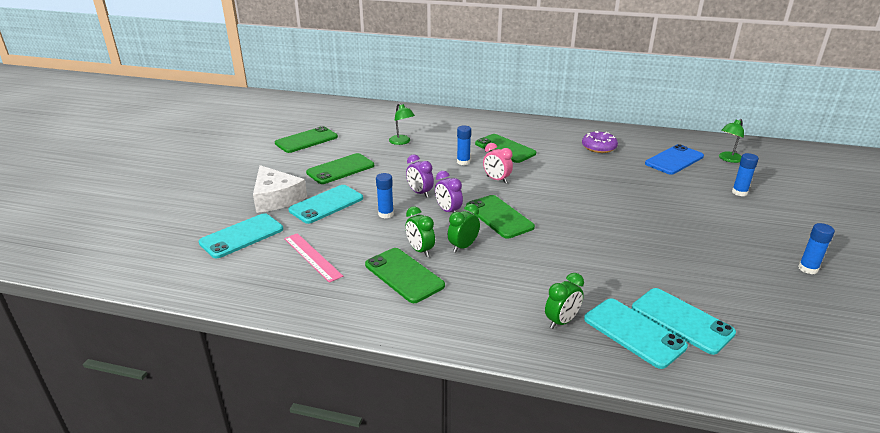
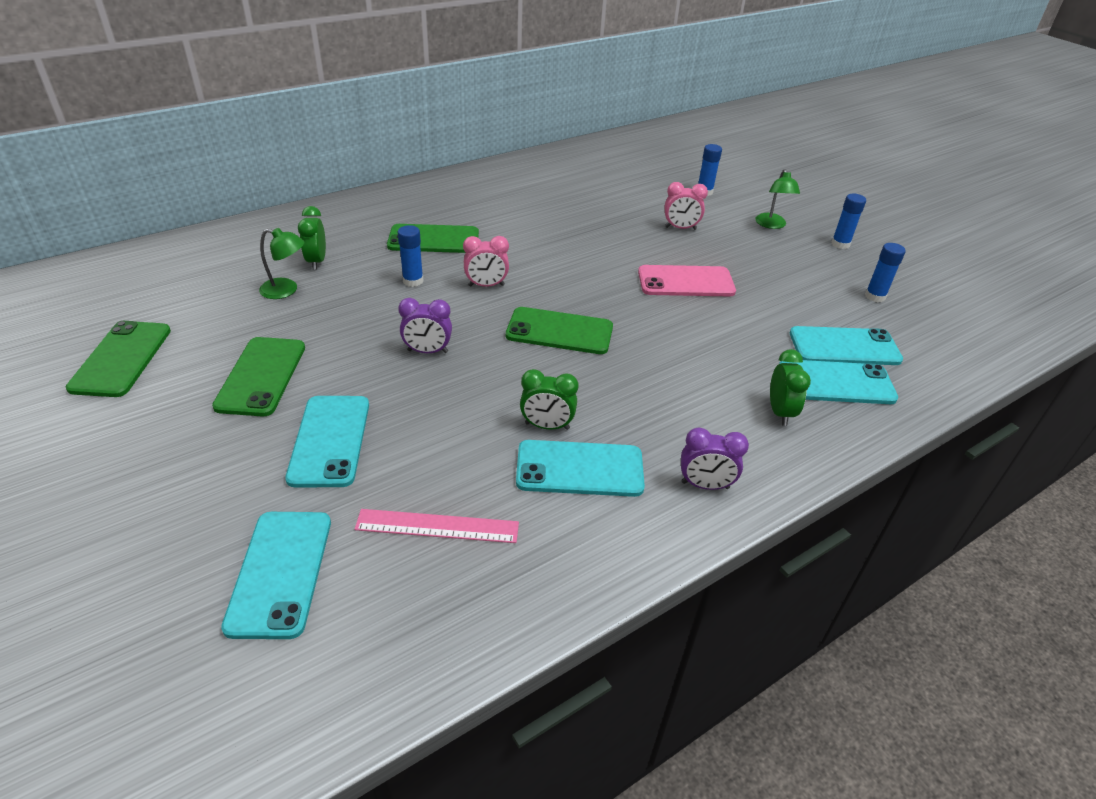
camera: 50 degrees left, 10 degrees up
(276, 198) = (232, 479): white cheese -> none
(386, 214) = (432, 405): blue glue stick -> blue glue stick (875, 296)
(404, 275) = (579, 469): green phone -> turquoise phone
(448, 211) = (497, 356): purple clock -> purple clock (705, 485)
(463, 246) = (581, 391): green clock -> green clock (317, 261)
(599, 147) = (526, 194): purple donut -> none
(624, 231) = (686, 282): none -> pink phone
(674, 160) = (611, 179): blue phone -> none
(677, 204) = (680, 228): none -> pink clock
(728, 159) = (649, 159): green lamp -> green lamp (772, 225)

